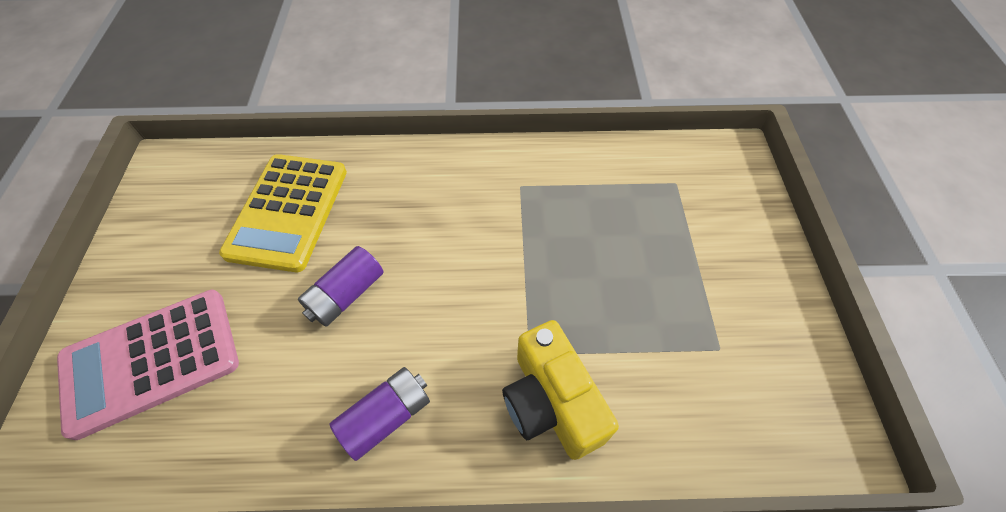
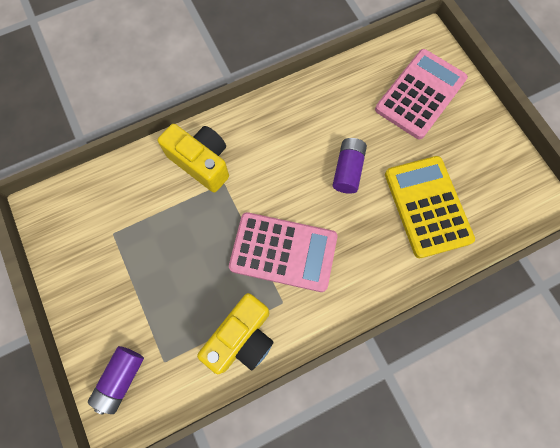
camera: 155 degrees right, 15 degrees up
(386, 417) = (282, 121): purple battery -> purple battery (121, 379)
(492, 233) = (283, 252): none -> pink calculator
(581, 172) = (242, 338): none -> yellow camera

